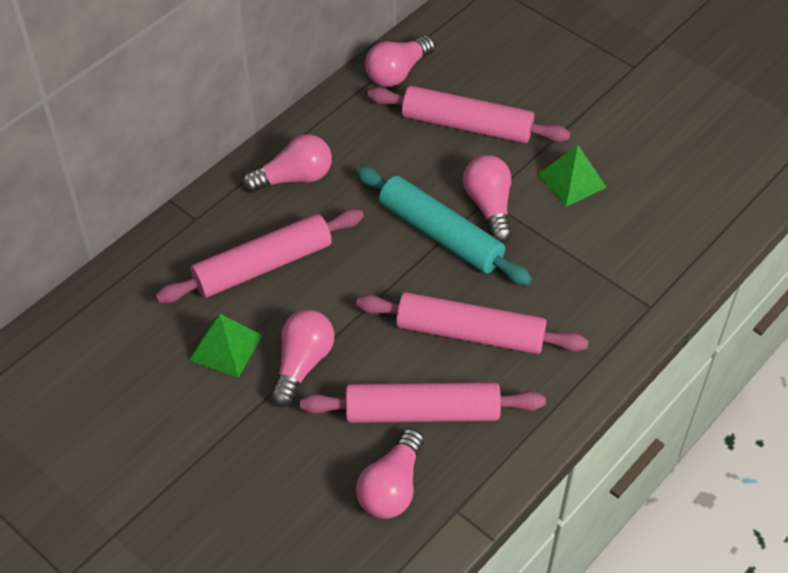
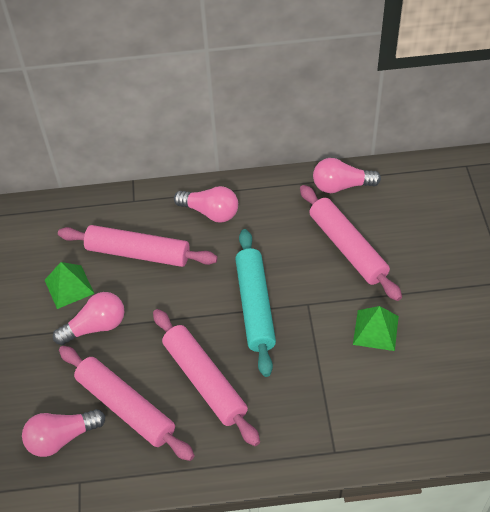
camera: 45 degrees right, 0 degrees up
(489, 207) = (304, 310): pink light bulb -> none

